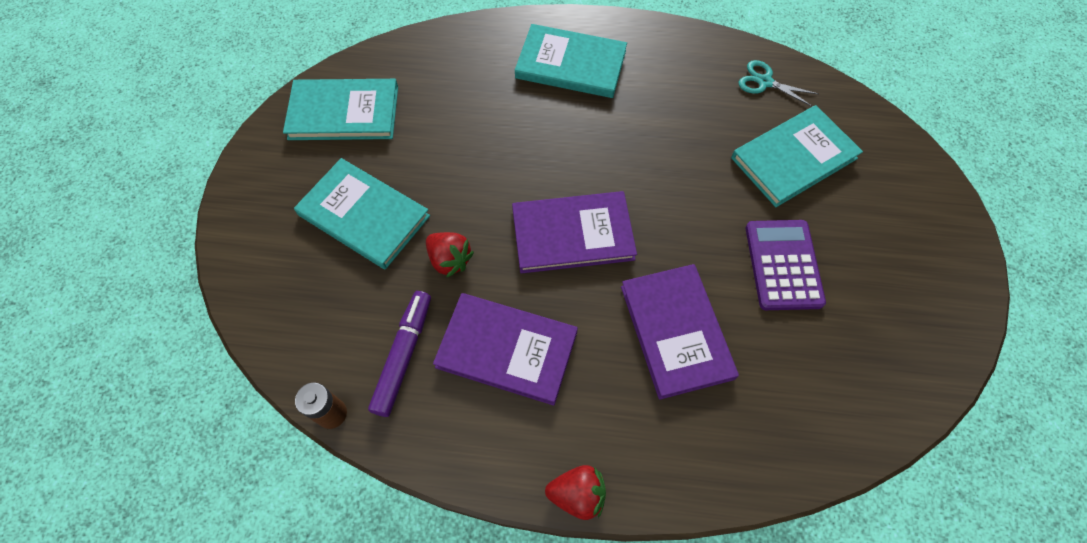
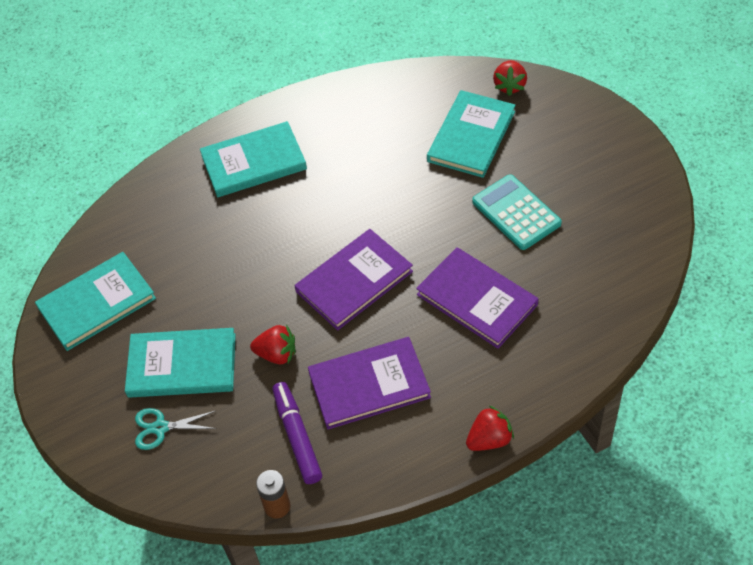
camera: 30 degrees left, 10 degrees down
(764, 82) = (411, 93): turquoise scissors -> turquoise scissors (160, 428)
(783, 265) = (516, 213): purple calculator -> turquoise calculator
(870, 129) = (509, 86): none -> red strawberry

